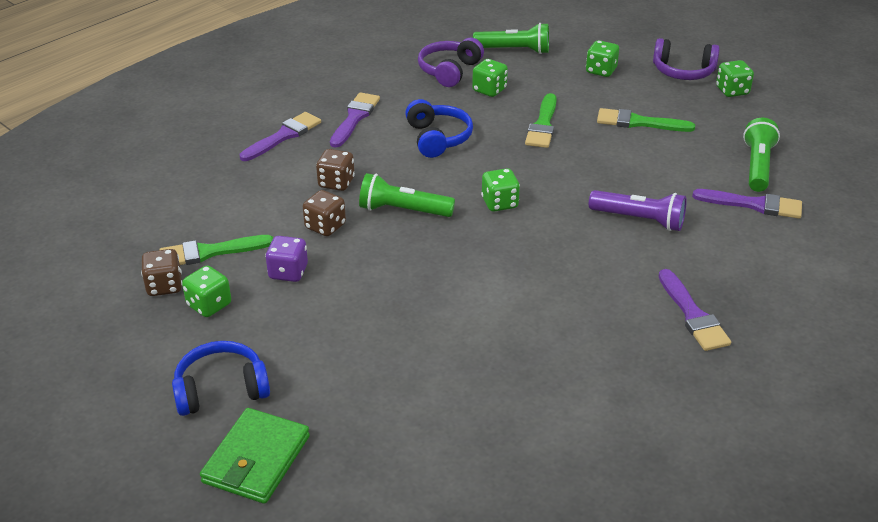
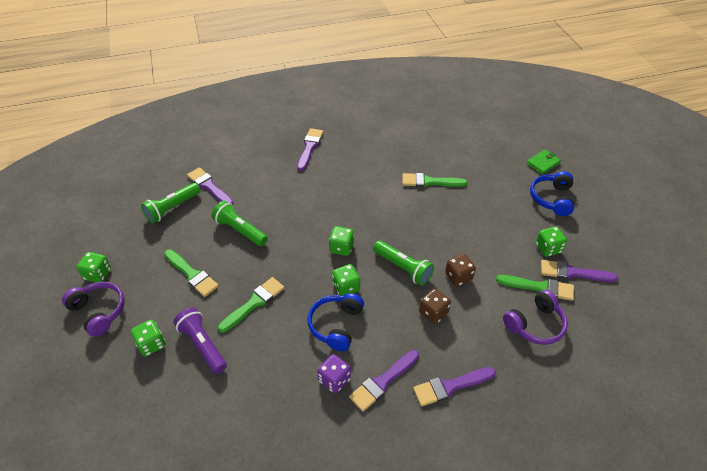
camera: 150 degrees left, 10 degrees up
(164, 286) = (573, 273): brown dice -> purple brush
(221, 389) = (552, 198): blue headphones -> blue headphones turned 90 degrees clockwise
(256, 459) = (543, 163): green wallet -> green wallet, size x0.64
(288, 272) = (495, 252): purple dice -> purple dice (334, 379)
(447, 336) = (430, 182): none -> green brush
(449, 71) = (264, 411): purple headphones -> purple headphones (535, 324)
(489, 90) = (255, 364): green dice -> green dice (346, 287)
(514, 50) = (185, 413): green flashlight -> green flashlight (240, 230)
(639, 220) = (277, 203): purple flashlight -> purple flashlight (203, 345)

